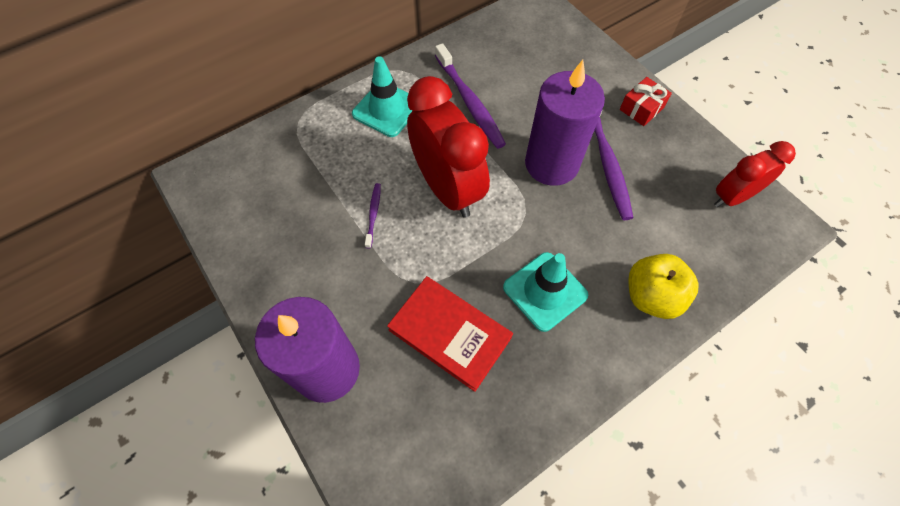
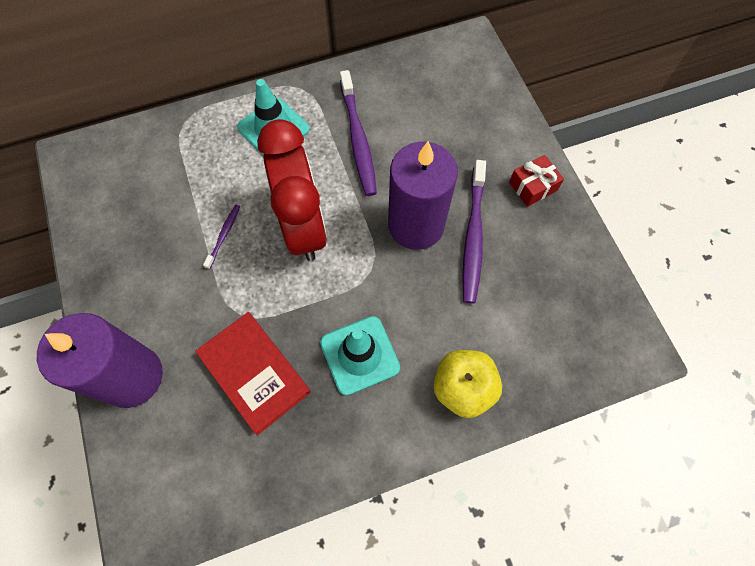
camera: 15 degrees right, 5 degrees up
(732, 197) = (589, 306): red clock -> none

